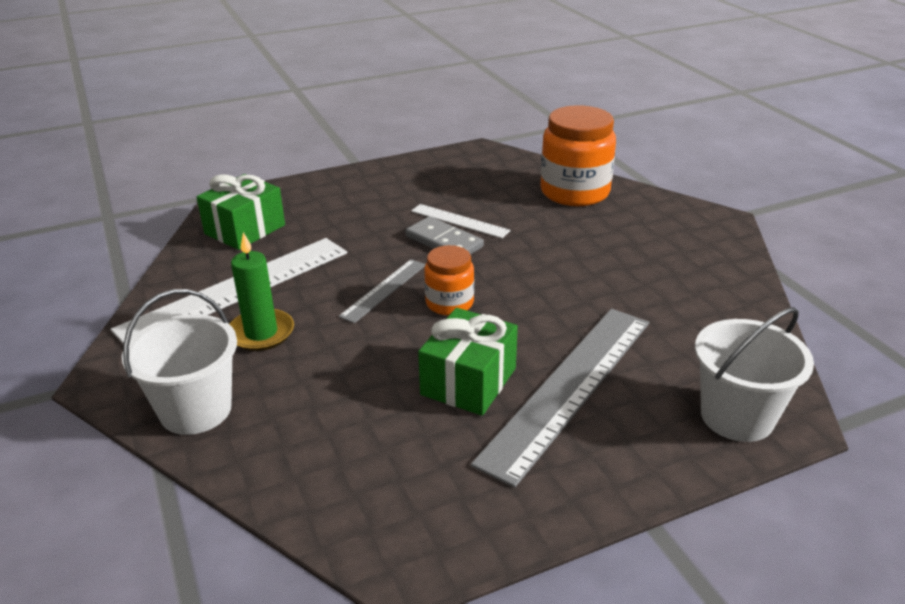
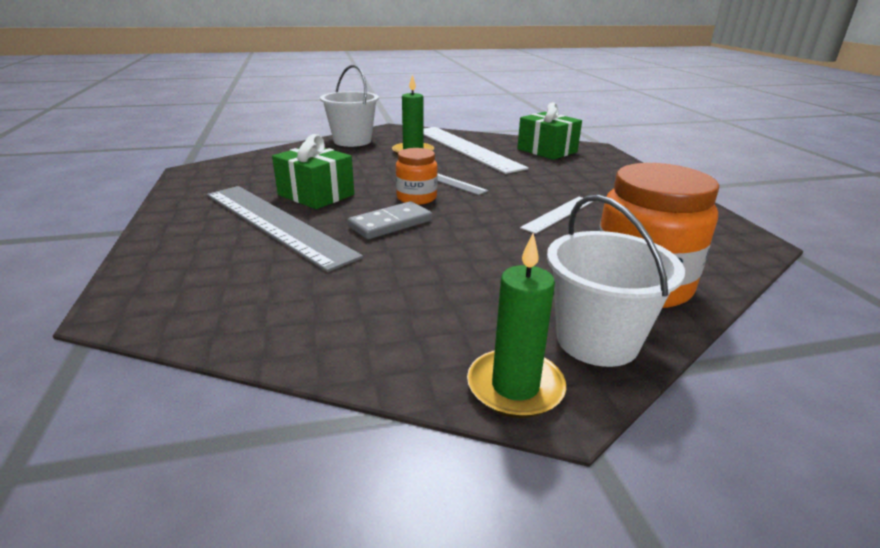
camera: 100 degrees right, 5 degrees down
(444, 242) = (517, 205): grey domino -> grey domino (391, 224)
(720, 231) = (515, 387): none -> green candle
(737, 416) = (162, 283): white bucket -> white bucket (597, 340)

